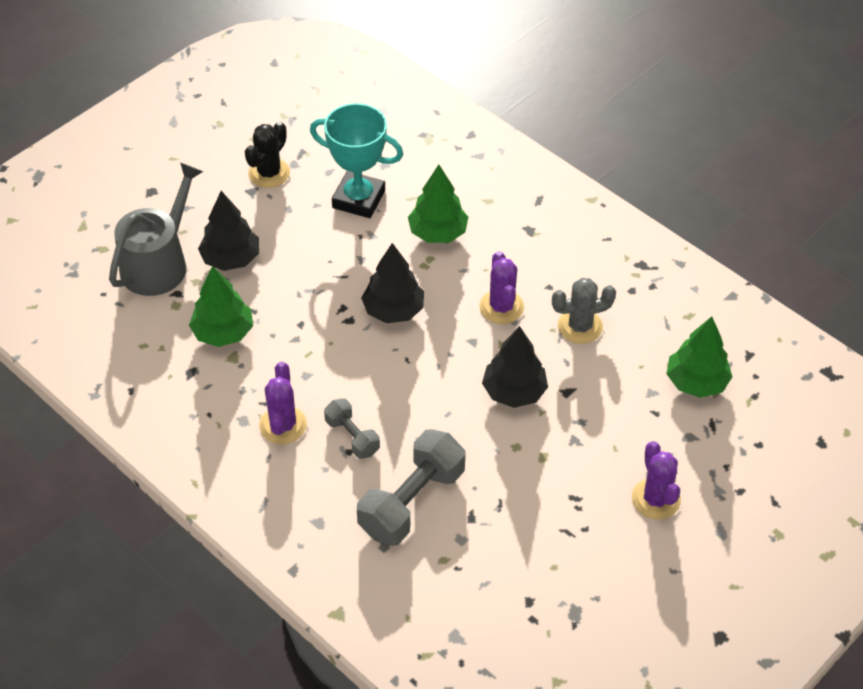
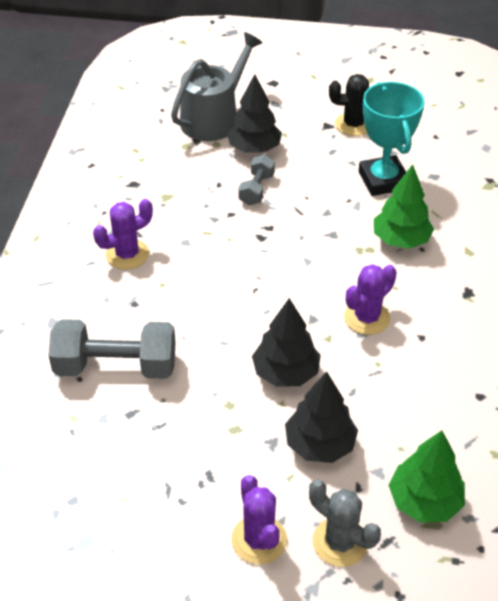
camera: 55 degrees right, 5 degrees down
(158, 263) = (214, 119): grey watering can -> grey watering can turned 45 degrees counterclockwise
(223, 333) = (183, 180): green tree -> none
(352, 436) = (150, 298): grey dumbbell -> grey dumbbell (256, 189)
(393, 310) = (295, 256): black tree -> black tree (319, 444)
(580, 326) = (400, 380): grey cactus -> grey cactus (340, 542)
(656, 499) = (259, 540): purple cactus -> purple cactus turned 60 degrees counterclockwise

